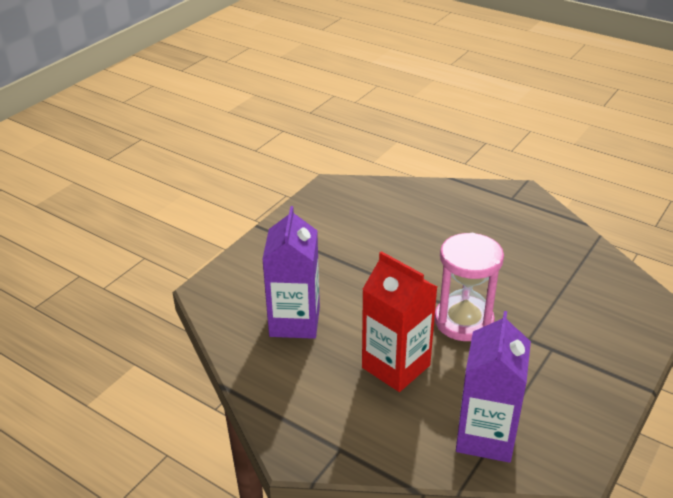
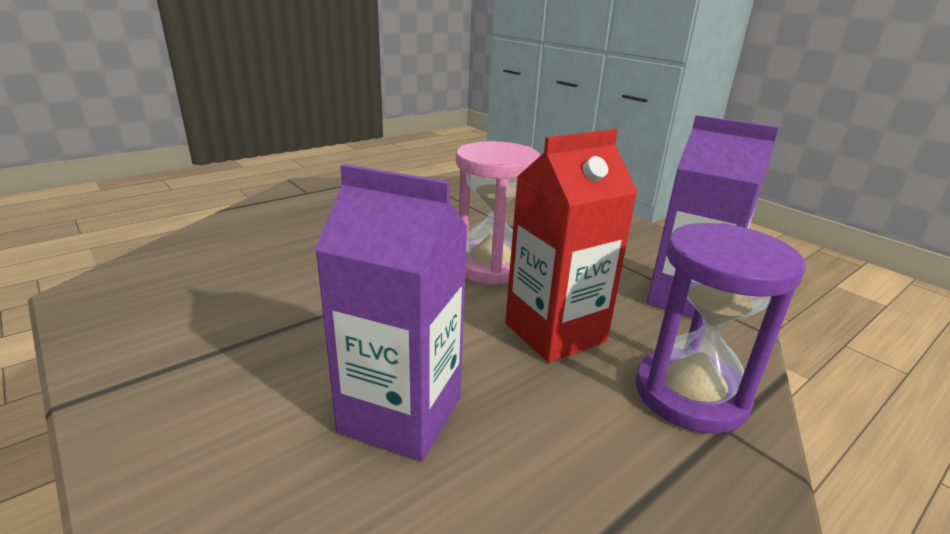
camera: 75 degrees left, 10 degrees down
(364, 434) = (690, 394): none -> purple hourglass

